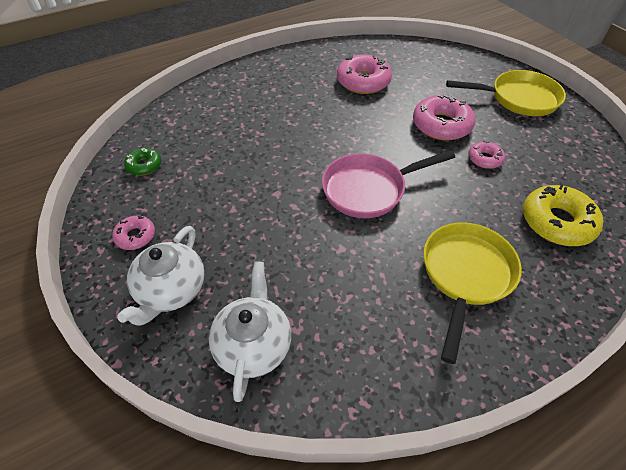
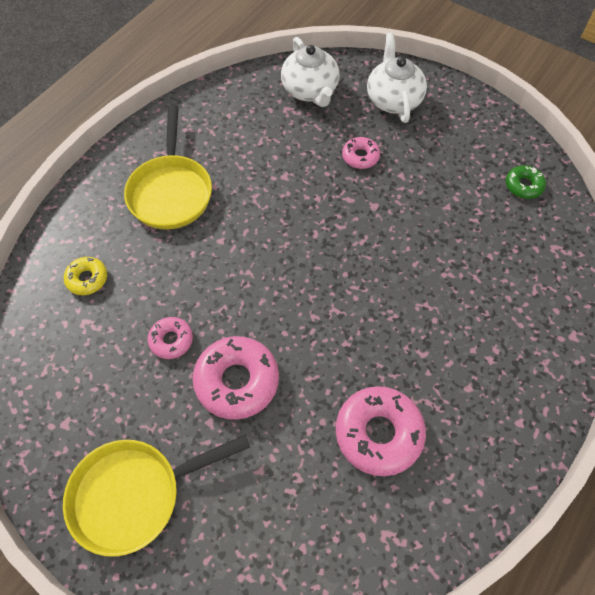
camera: 155 degrees right, 10 degrees up
(135, 236) = (459, 123): pink donut -> pink donut (360, 157)
(369, 189) = (287, 245): pink pan -> none
(557, 222) = (87, 279): yellow donut -> yellow donut, size x0.54

